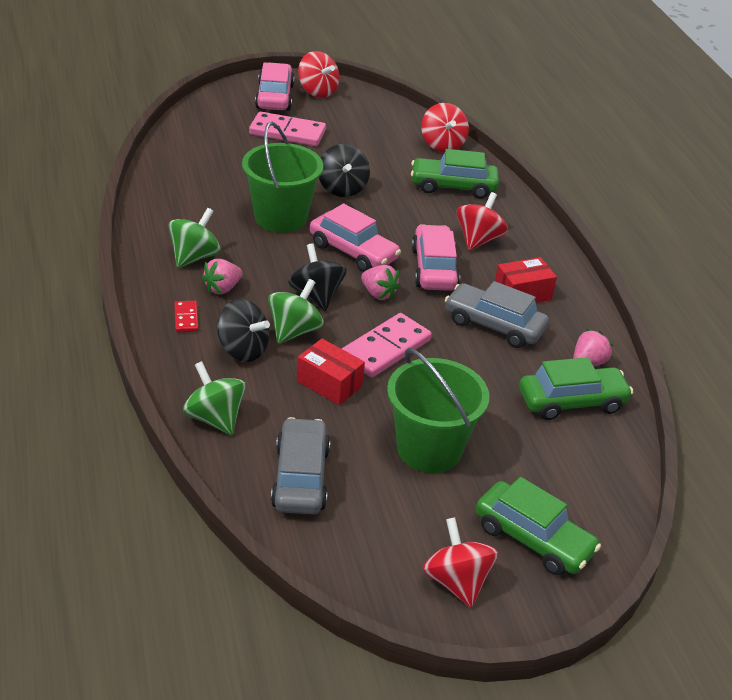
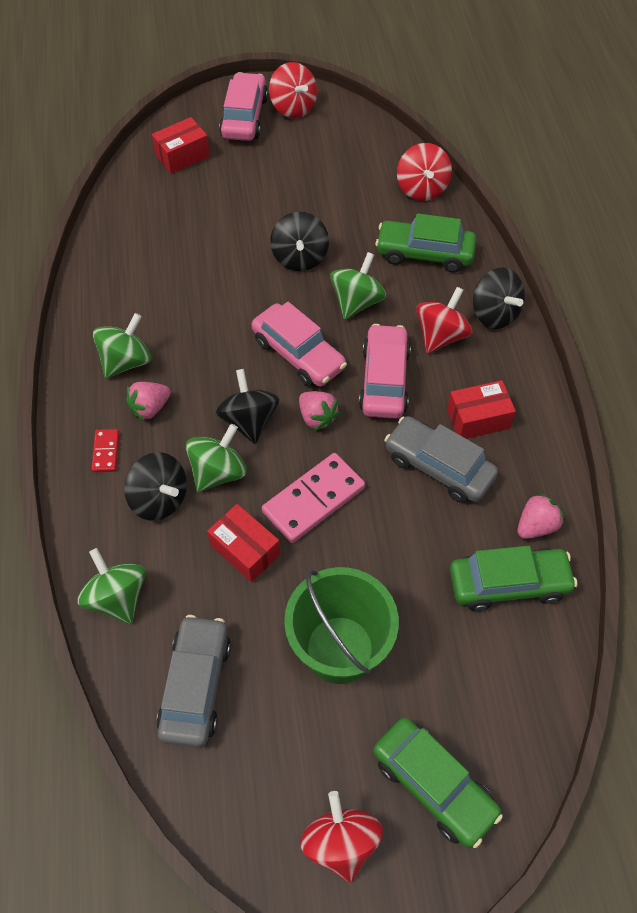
camera: 10 degrees right, 20 degrees up
(222, 121) = (182, 156): none -> red box
(280, 217) = (226, 302): green bucket -> none
(287, 132) = (251, 172): pink domino -> none
(399, 217) = (357, 302): none -> green spinning top
(522, 225) = (494, 314): none -> black spinning top

